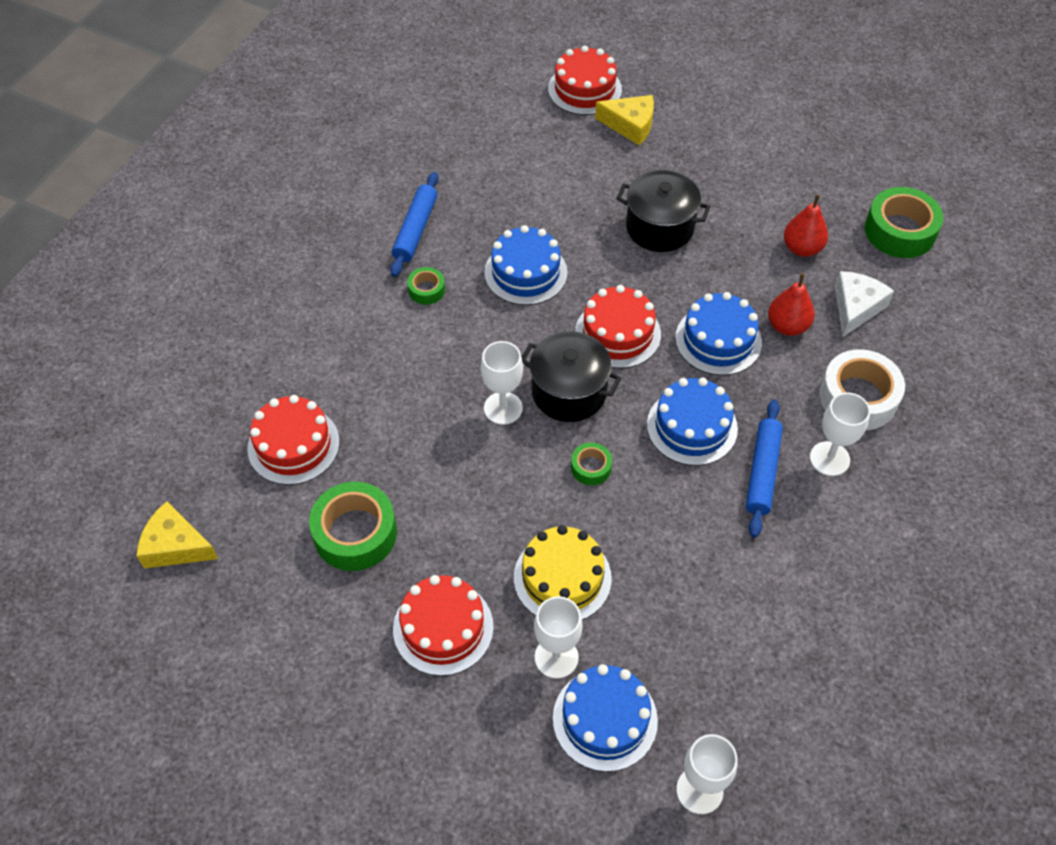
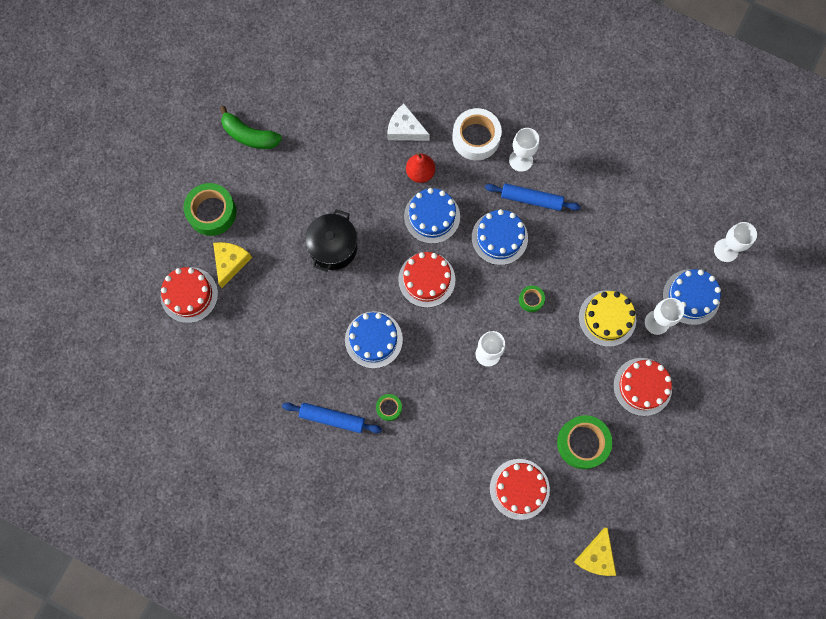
camera: 90 degrees left, 20 degrees up
(569, 392) = (474, 312): black pot -> none
(802, 248) = (354, 156): red pear -> none
(814, 138) = (249, 135): none -> green banana
(900, 231) = (339, 92): green tape -> green tape (212, 212)

